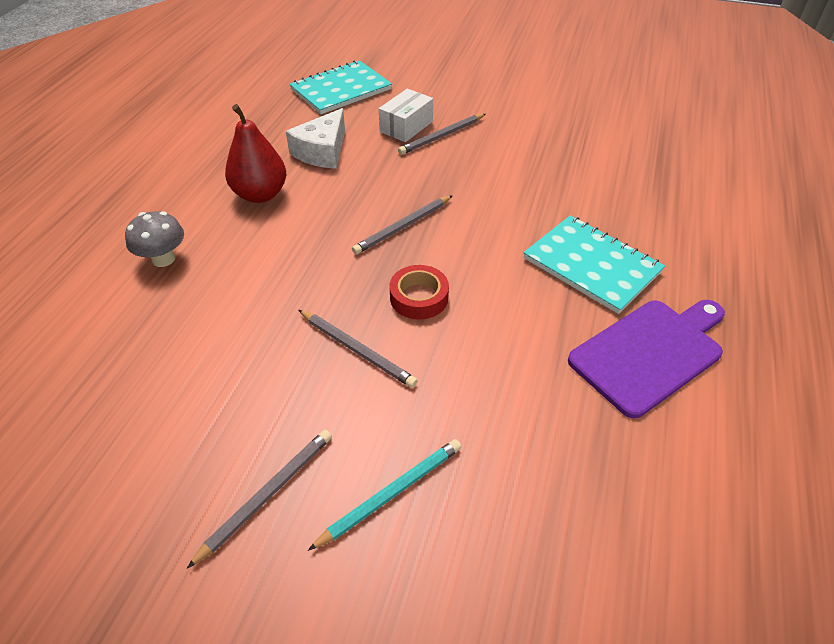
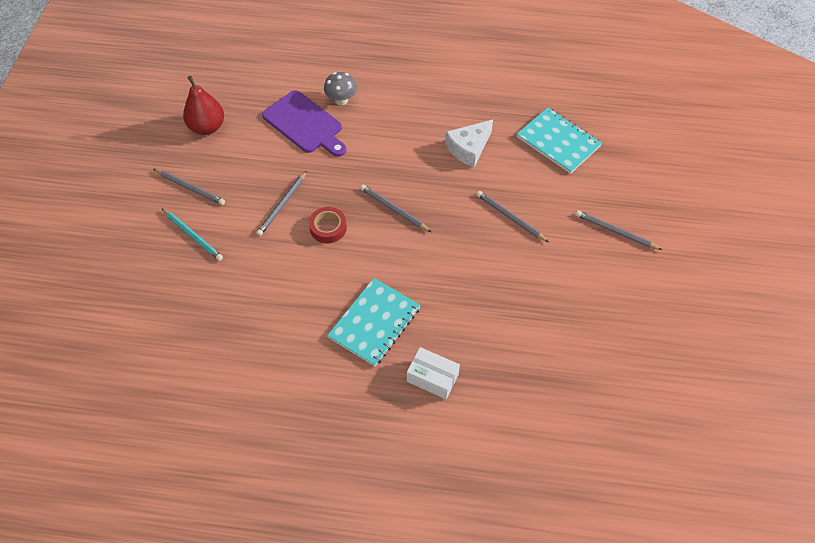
camera: 80 degrees right, 10 degrees up
(260, 194) = (411, 127): red pear -> red pear (207, 127)
(322, 151) = (469, 148): white cheese -> white cheese turned 60 degrees counterclockwise
(406, 126) = (517, 192): white box -> white box (432, 378)
(477, 76) = (615, 232): none -> grey pencil
(650, 353) = (297, 355): purple cutting board -> purple cutting board (304, 124)

